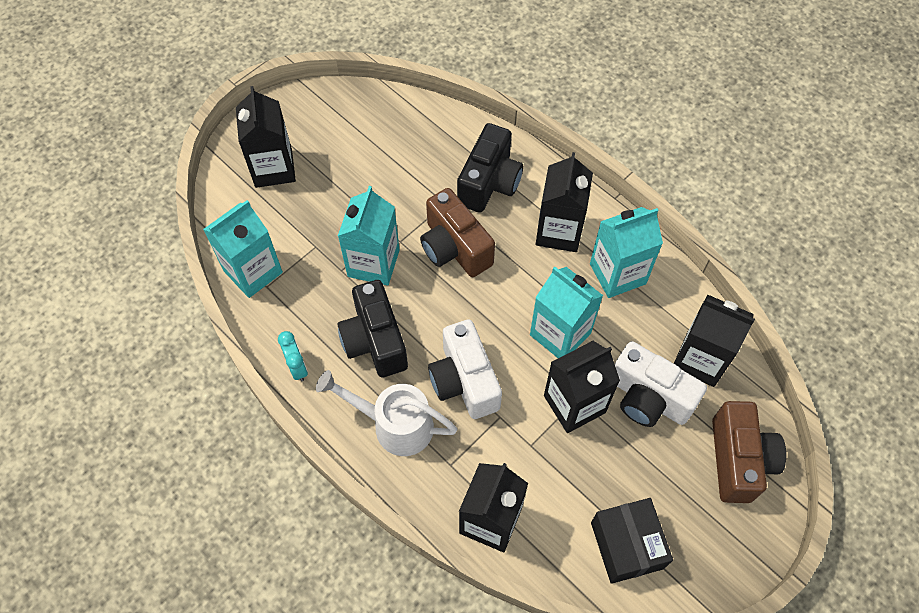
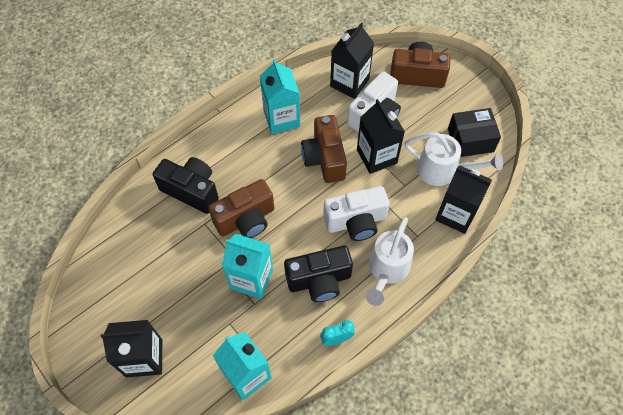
camera: 85 degrees left, 0 degrees up
(559, 231) = (242, 149): black carton -> none
(560, 334) = (324, 158): turquoise carton -> brown camera
(563, 501) = (443, 171): none -> white watering can

